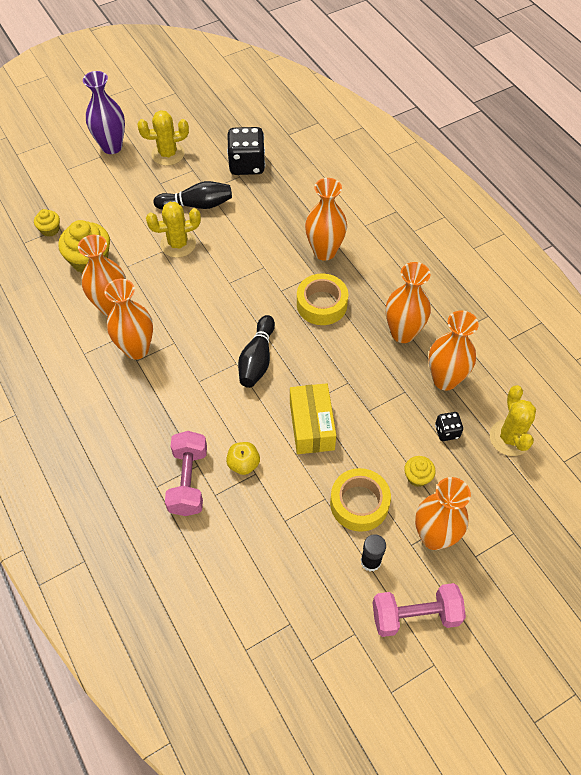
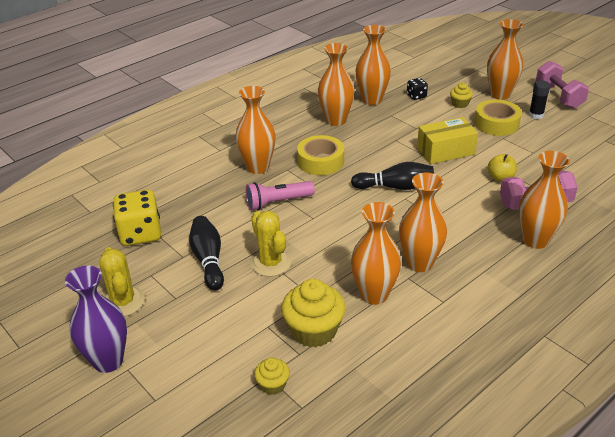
camera: 100 degrees left, 20 degrees down
(131, 457) = (535, 240): none -> orange vase
(247, 165) = (140, 234): black dice -> yellow dice
(261, 260) = (277, 202): none -> pink flashlight
(510, 438) = (407, 74): yellow cactus -> none

